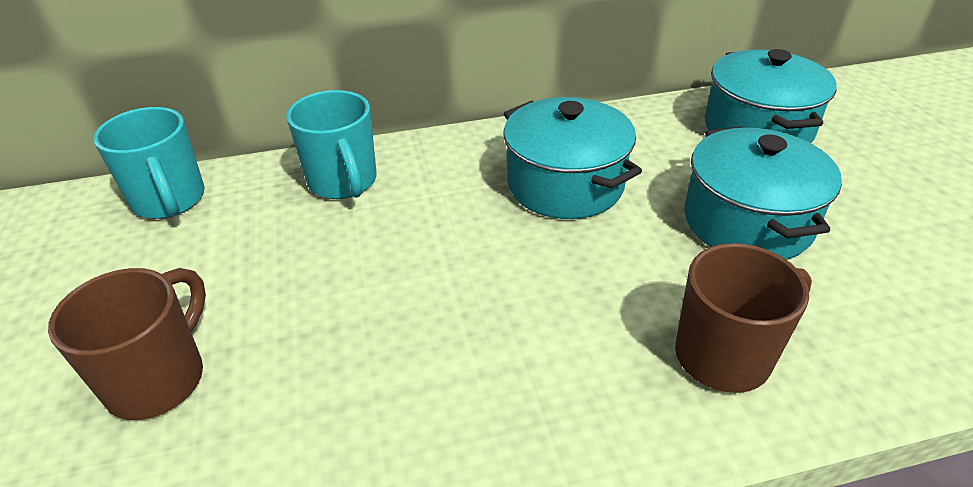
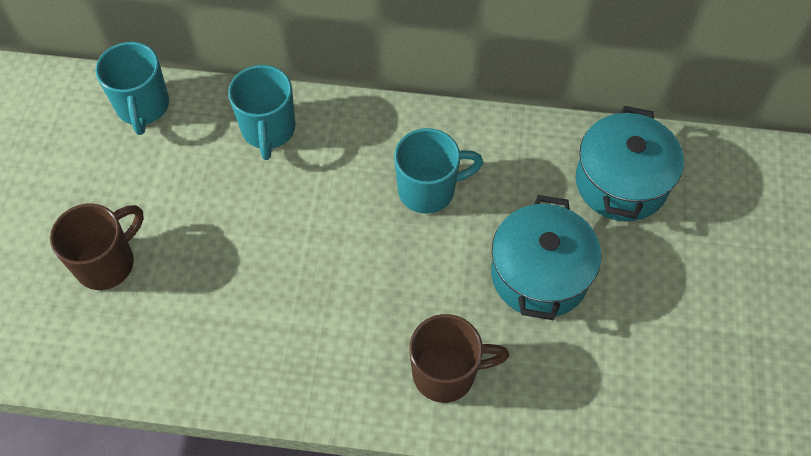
camera: 20 degrees right, 20 degrees up
(565, 184) = (428, 190): turquoise pot -> turquoise mug

